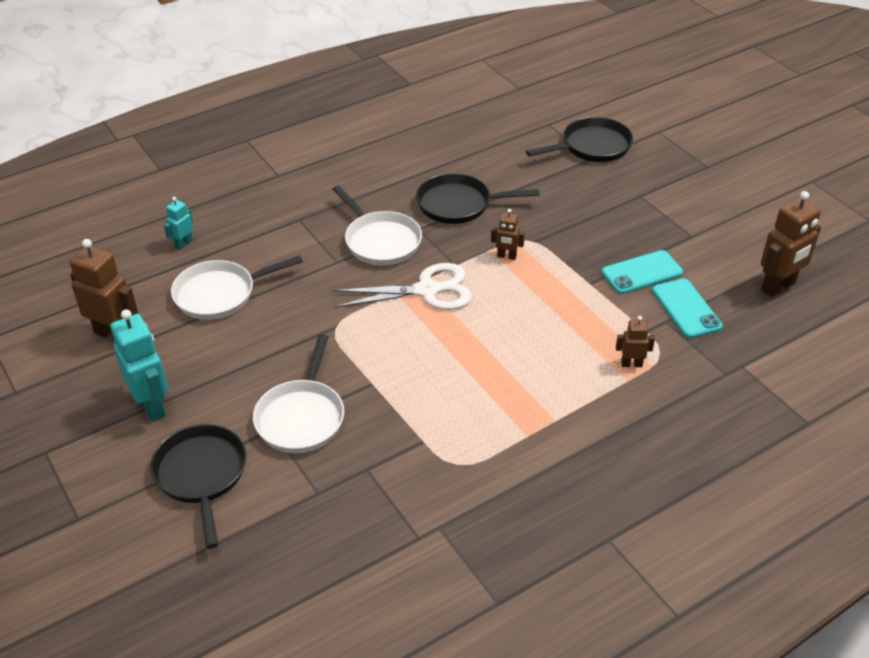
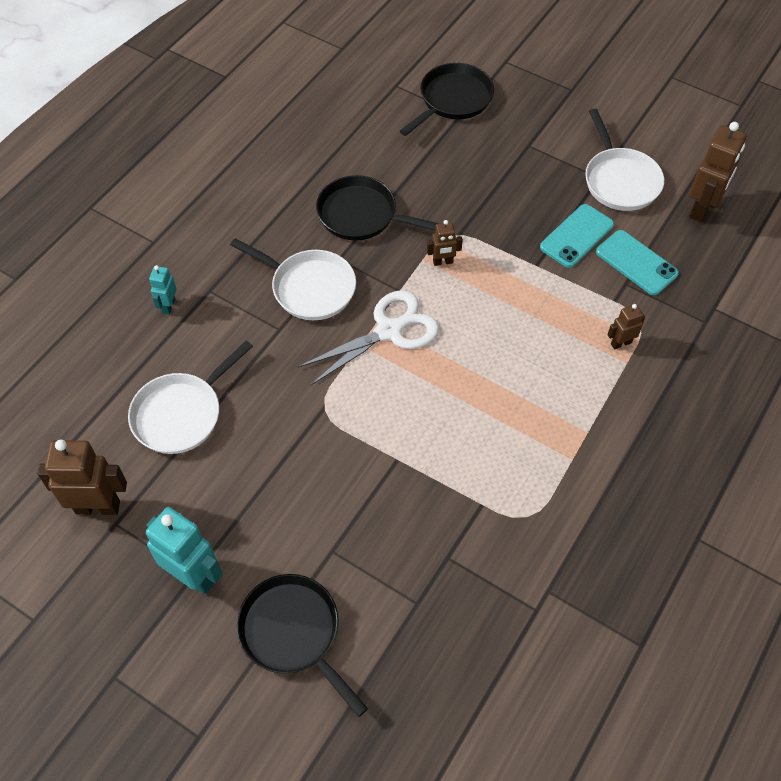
camera: 25 degrees left, 15 degrees up
(183, 244) = (103, 366): turquoise robot -> turquoise robot (168, 306)
(301, 417) = (352, 526): white pan -> white pan (620, 180)
(458, 204) = (362, 215): black pan -> black pan turned 45 degrees clockwise

